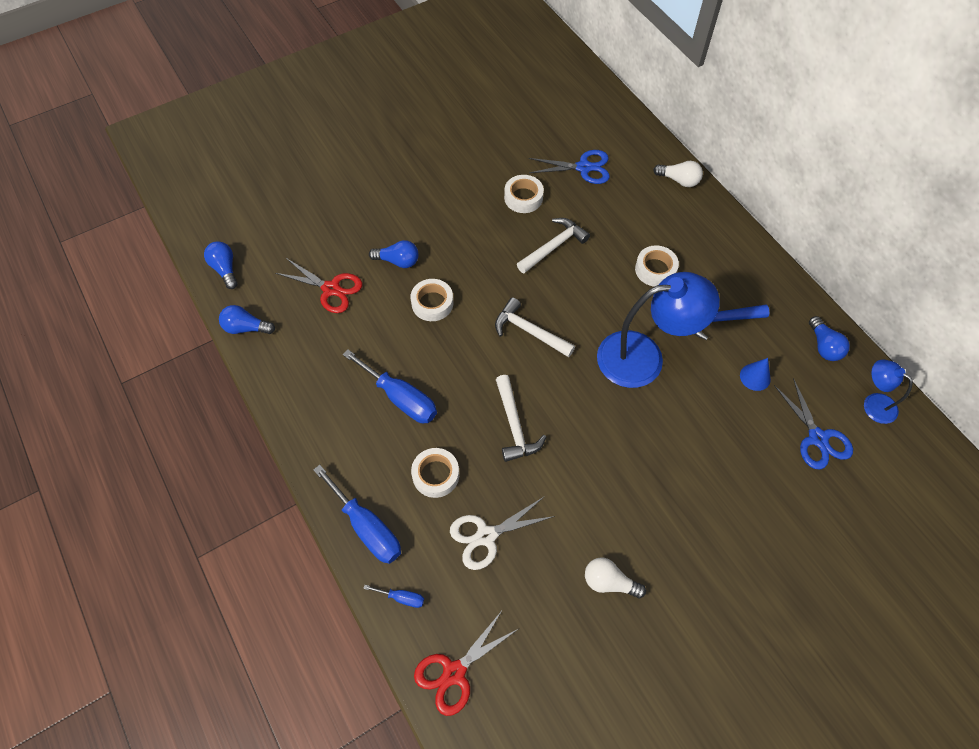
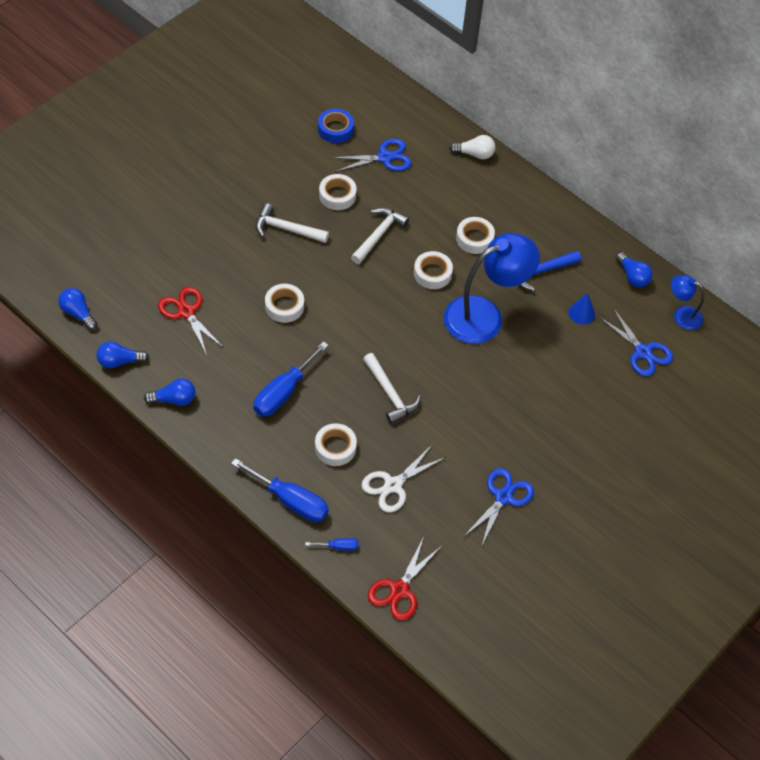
camera: 20 degrees left, 5 degrees down
(331, 289) = (186, 312): red scissors -> red scissors turned 135 degrees counterclockwise
(398, 261) = (240, 275): blue light bulb -> blue light bulb (174, 399)
(400, 398) = (283, 392): blue screwdriver -> blue screwdriver turned 105 degrees clockwise
(529, 331) = (379, 313): white hammer -> white hammer (286, 229)
(542, 131) = (335, 129): none -> blue tape
(599, 299) = (432, 273): none -> white tape
(609, 582) = (503, 497): white light bulb -> blue scissors

